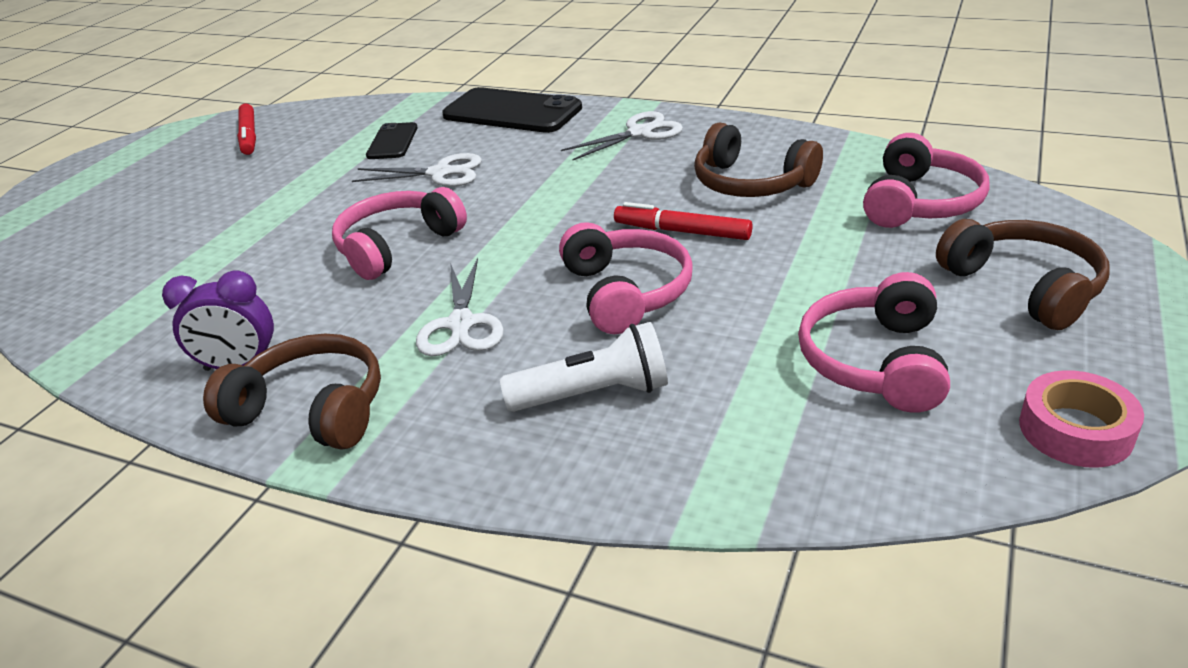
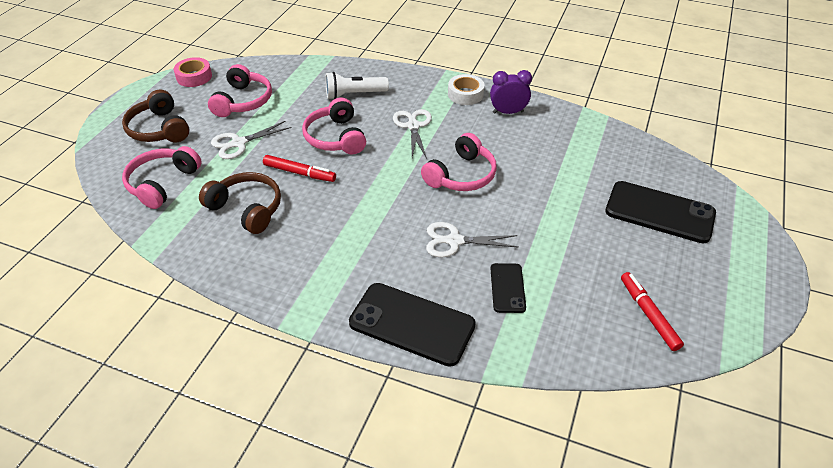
camera: 175 degrees right, 10 degrees up
(127, 220) = (659, 212): none -> black phone
(312, 409) = (465, 94): brown headphones -> white tape
(639, 133) = (306, 275): white scissors -> white scissors (239, 143)

